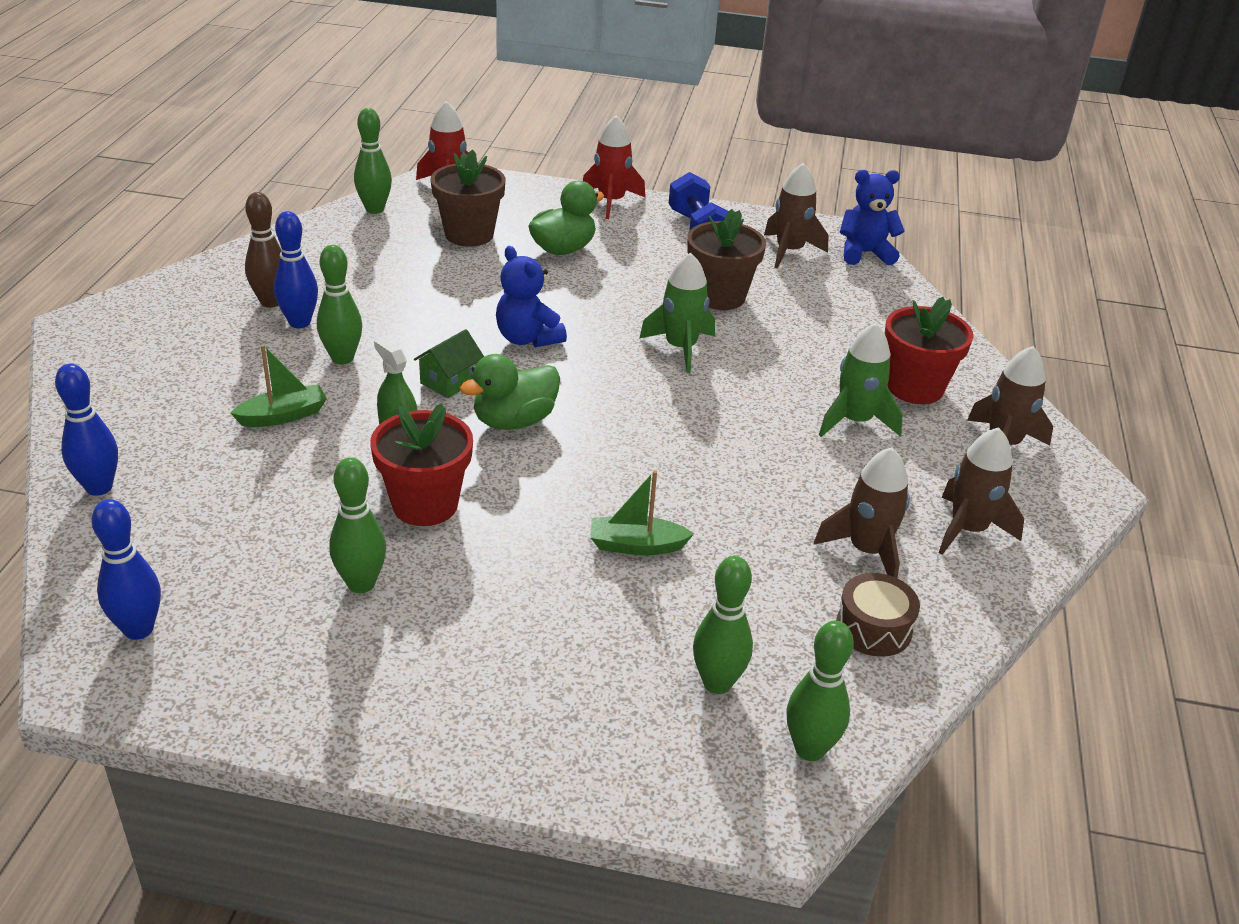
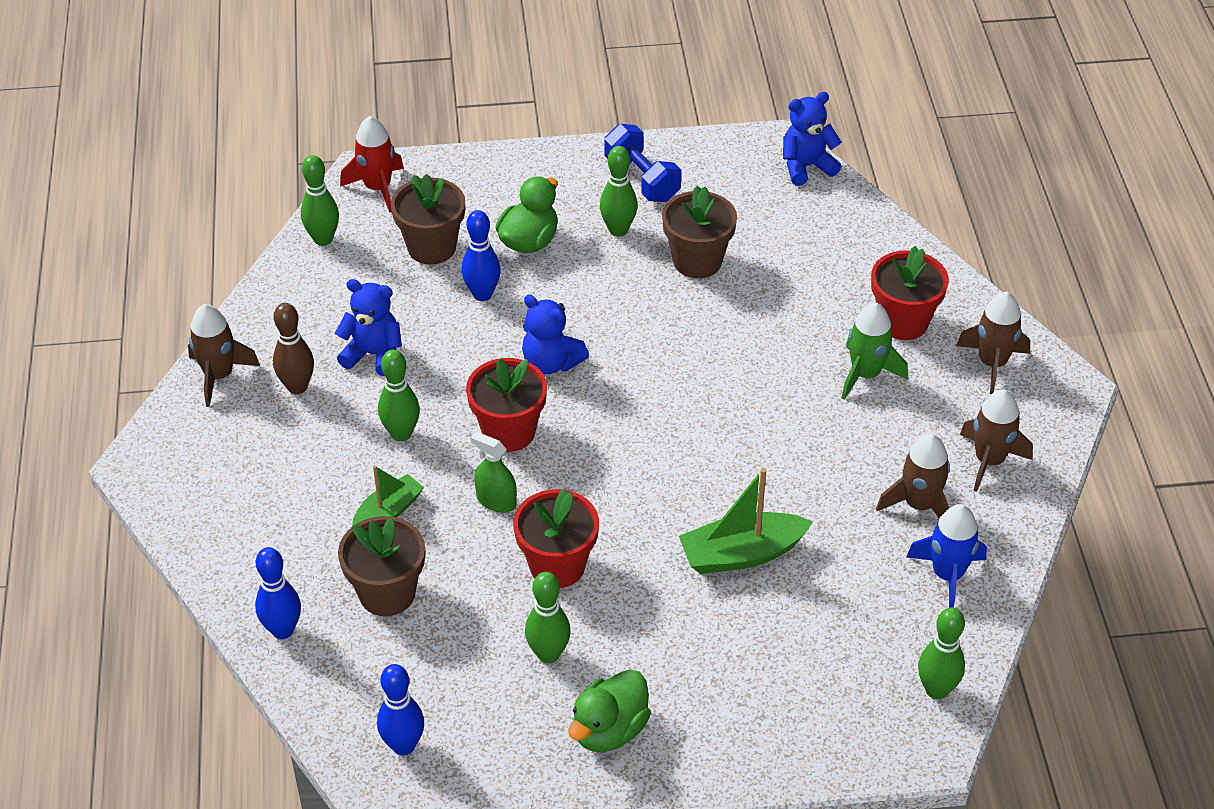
camera: 15 degrees left, 10 degrees up
(230, 483) = (387, 593): none -> brown flower pot
(299, 322) = (338, 404): blue bowling pin -> blue bowling pin (482, 294)
(360, 295) = (373, 354): none -> blue teddy bear
(450, 381) = (509, 432): green house -> red flower pot
(514, 421) = (585, 459): green duck -> green duck (609, 730)
(611, 202) = (544, 163): red rocket -> none
(636, 545) = (741, 554): green boat -> green boat, size x1.57
(680, 348) = (689, 334): green rocket -> none
(717, 683) = (852, 657): green bowling pin -> green bowling pin (618, 230)
(789, 251) = (737, 183): brown rocket -> brown rocket (219, 376)
(873, 628) = (947, 575): brown drum -> blue rocket

